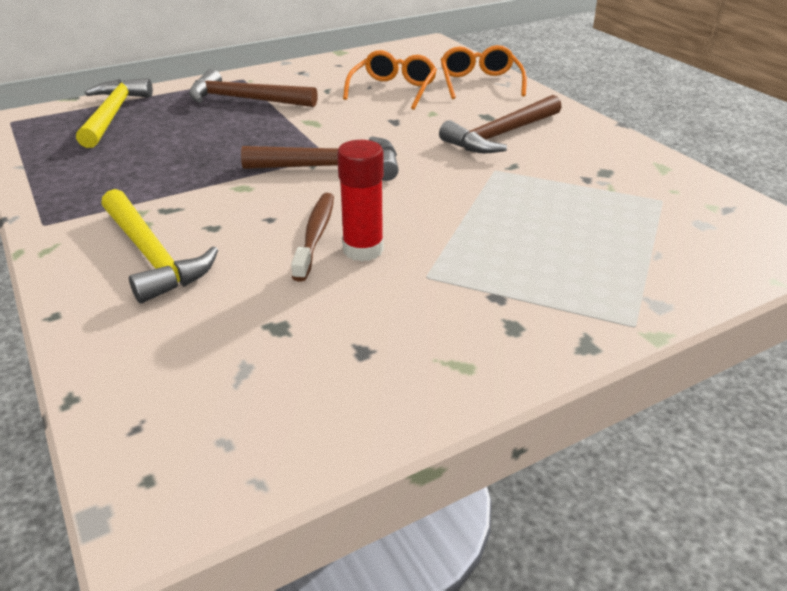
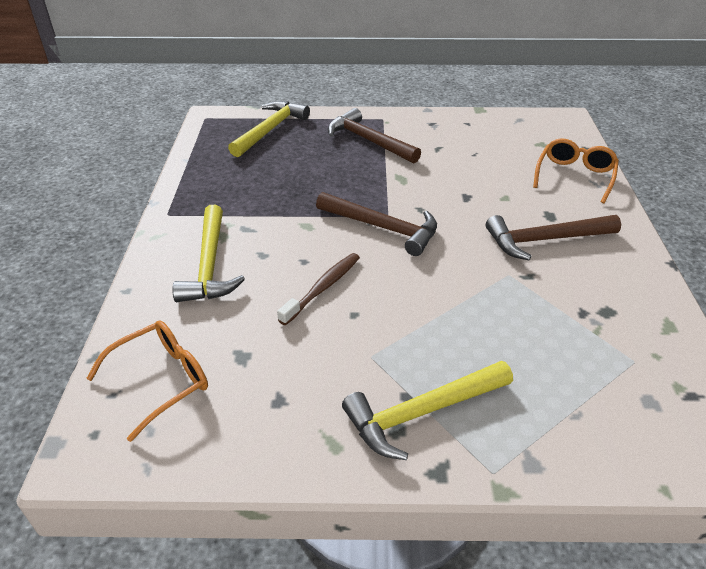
camera: 30 degrees right, 5 degrees up
(363, 249) = (345, 314): red glue stick -> none
(393, 90) = (491, 163): orange glasses -> orange glasses (162, 380)
(524, 304) = (422, 413): none -> yellow hammer

